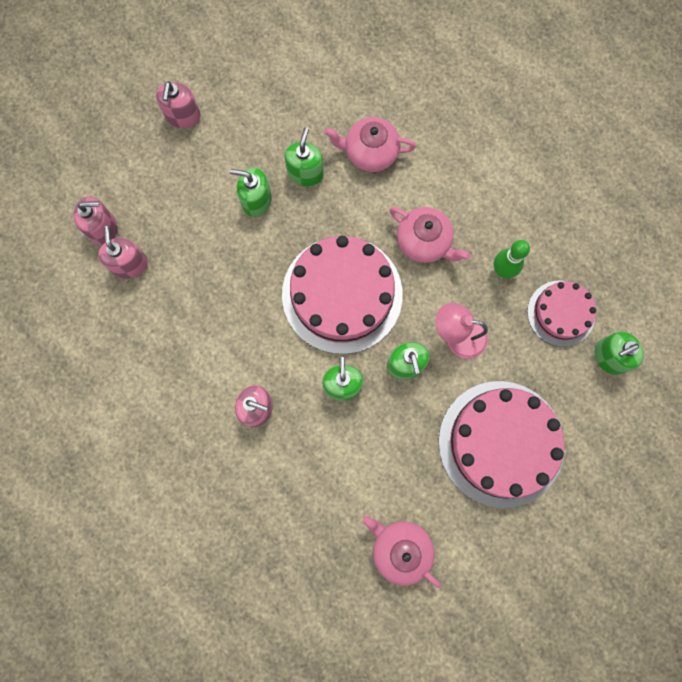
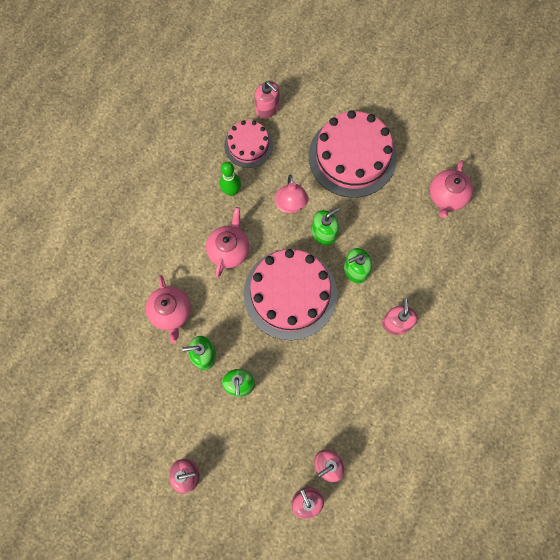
camera: 110 degrees left, 5 degrees down
(609, 357) = (267, 108): green soap dispenser -> pink soap dispenser

